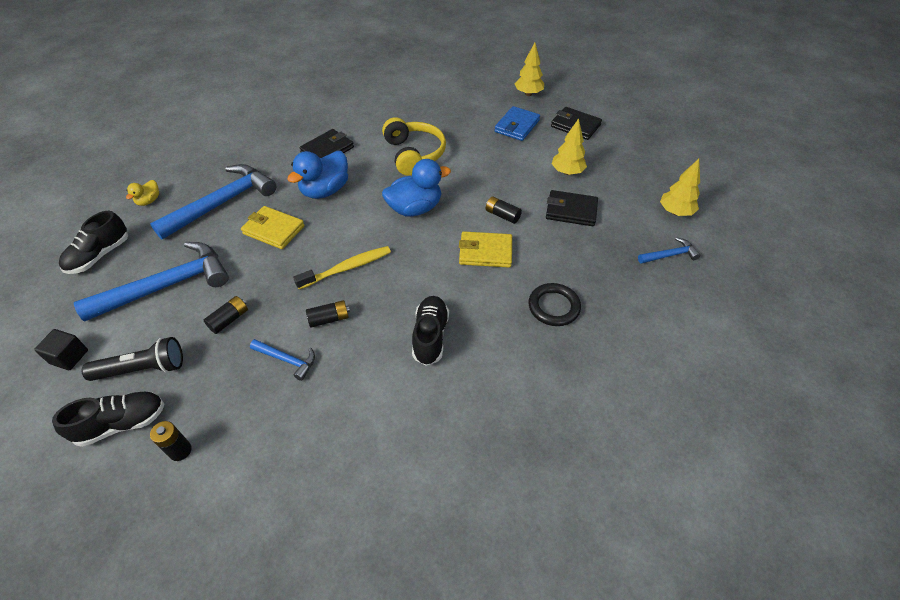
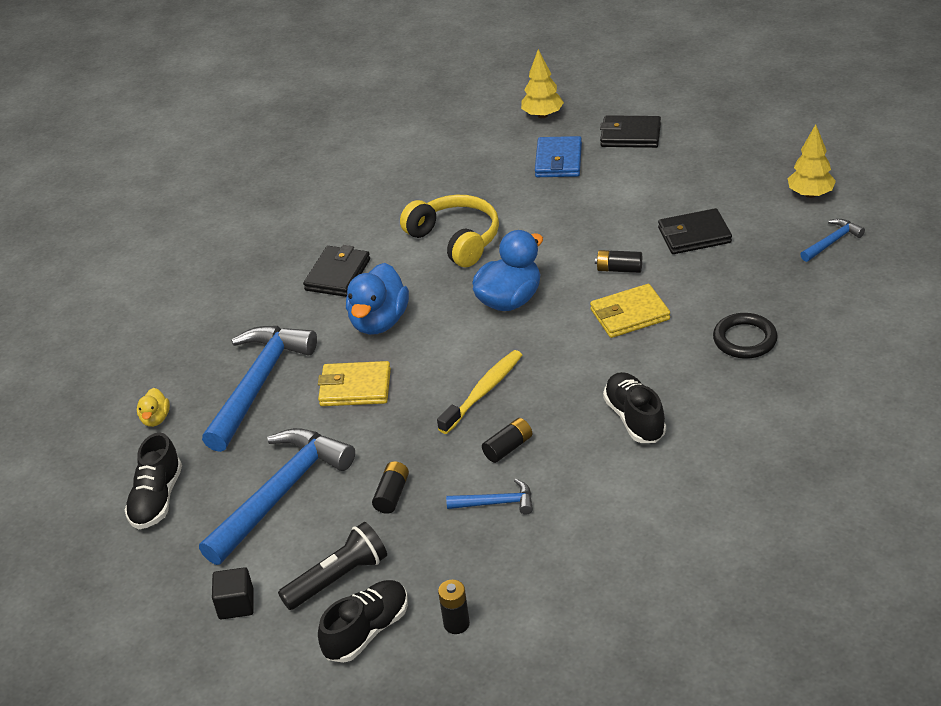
camera: 20 degrees left, 10 degrees down
(567, 172) = (659, 194): yellow tree -> none

